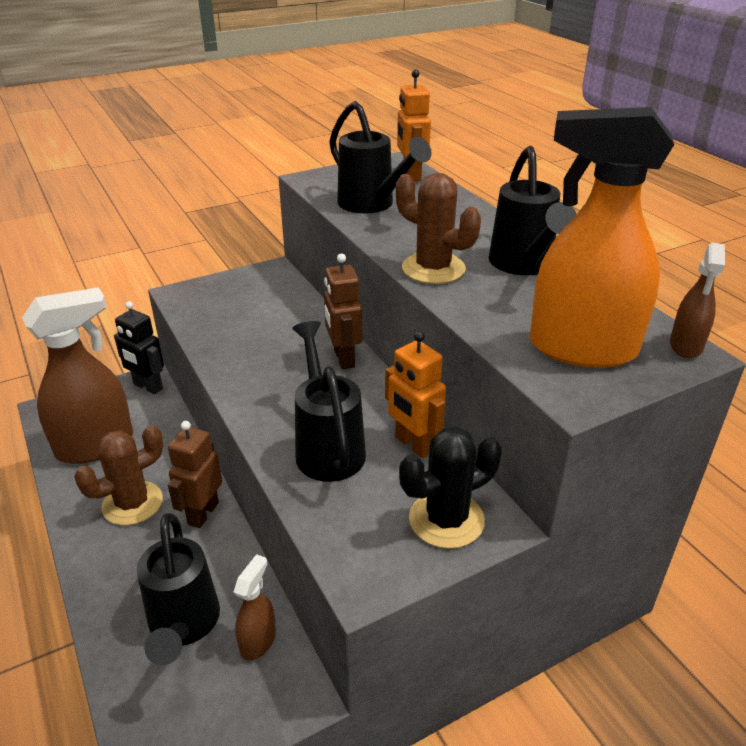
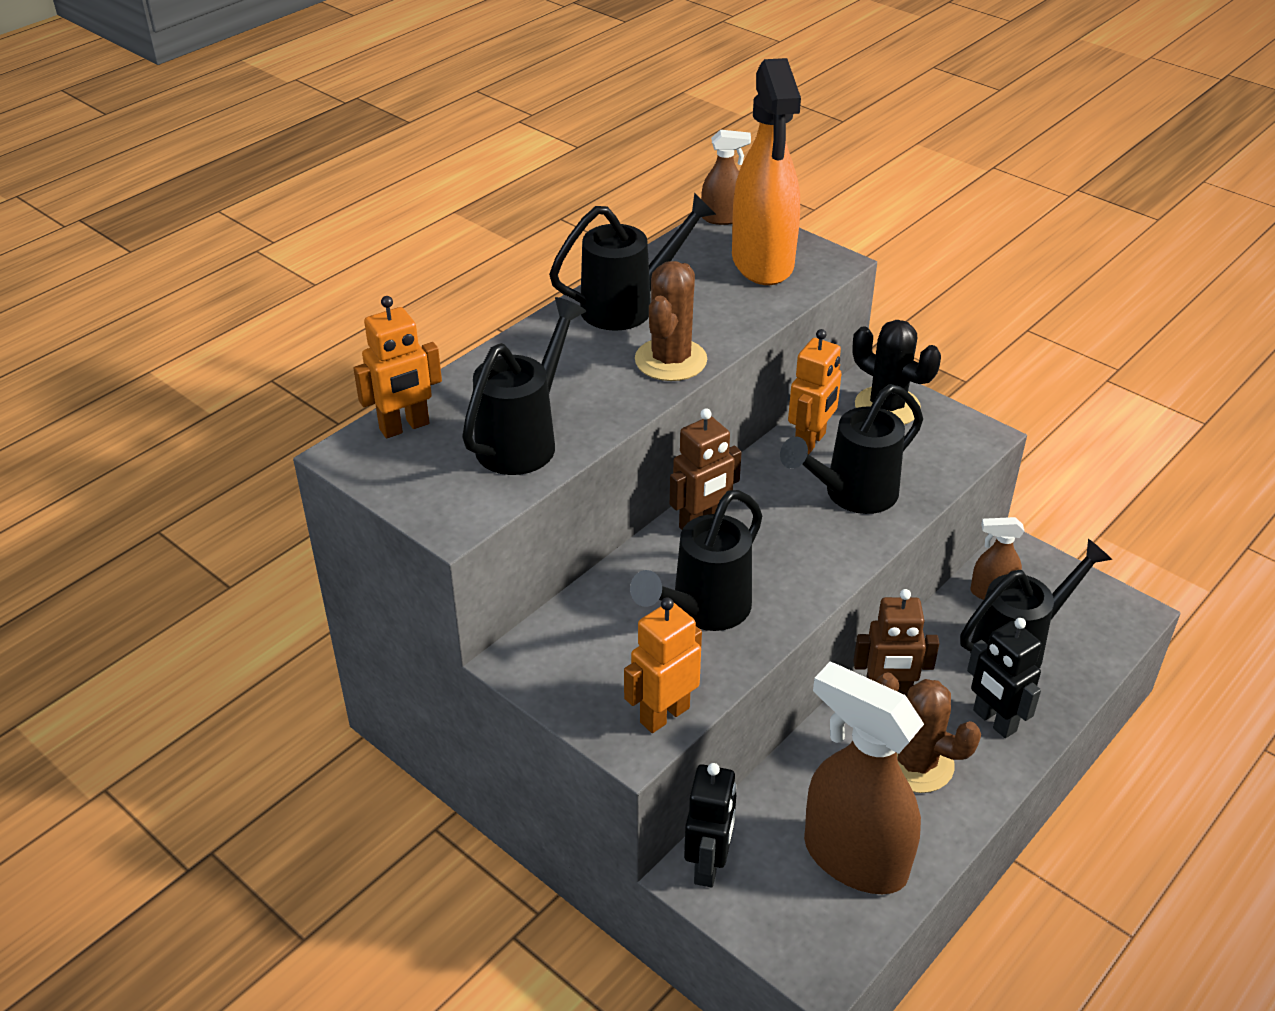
camera: 110 degrees left, 5 degrees up
(127, 568) = (994, 721): none -> black robot
(189, 306) = (664, 714): none -> orange robot
(258, 338) = (702, 611): none -> black watering can

